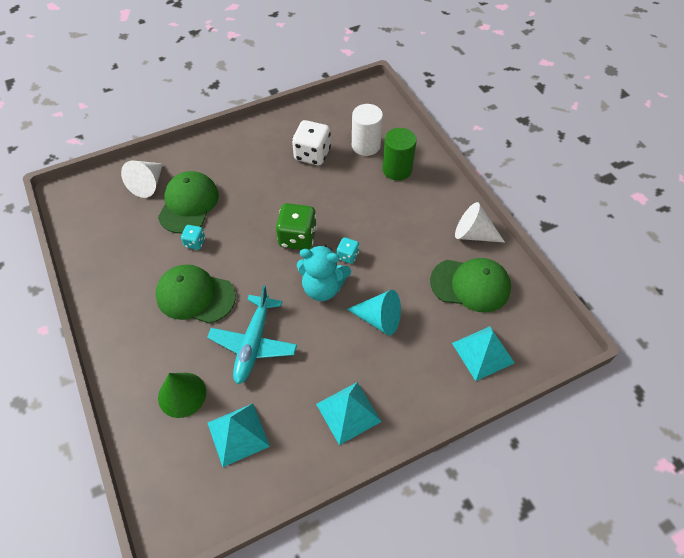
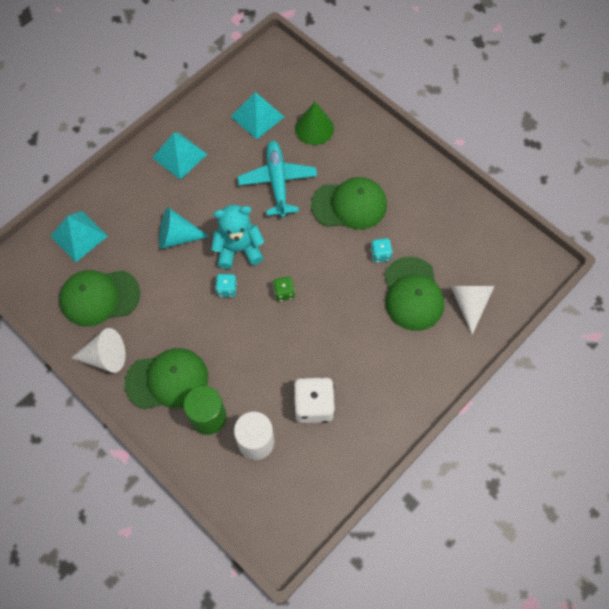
camera: 160 degrees right, 10 degrees up
(297, 238) = (284, 293): green dice -> green dice, size x0.53
(423, 202) = (167, 380): none -> green cap

